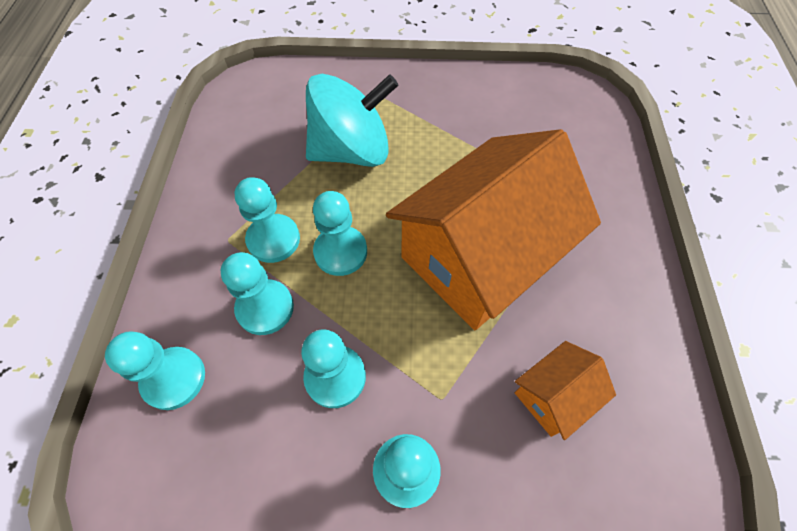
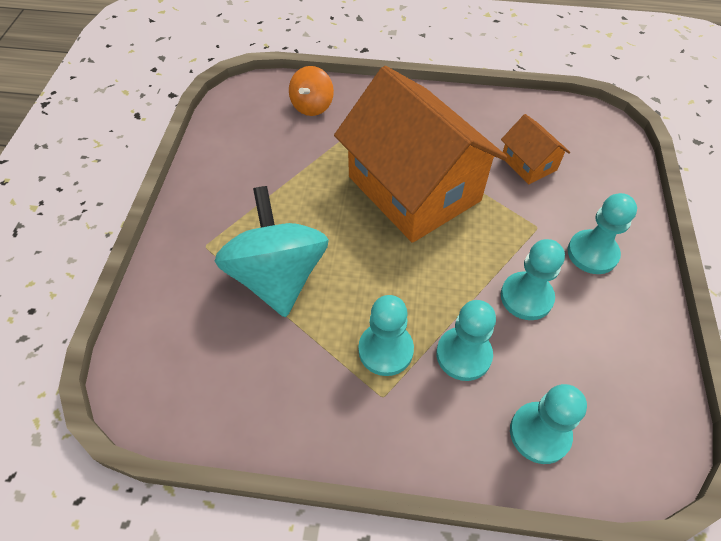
camera: 85 degrees left, 5 degrees down
(340, 252) = (404, 290): turquoise pawn -> none
(585, 151) = (312, 106): none -> orange spinning top

